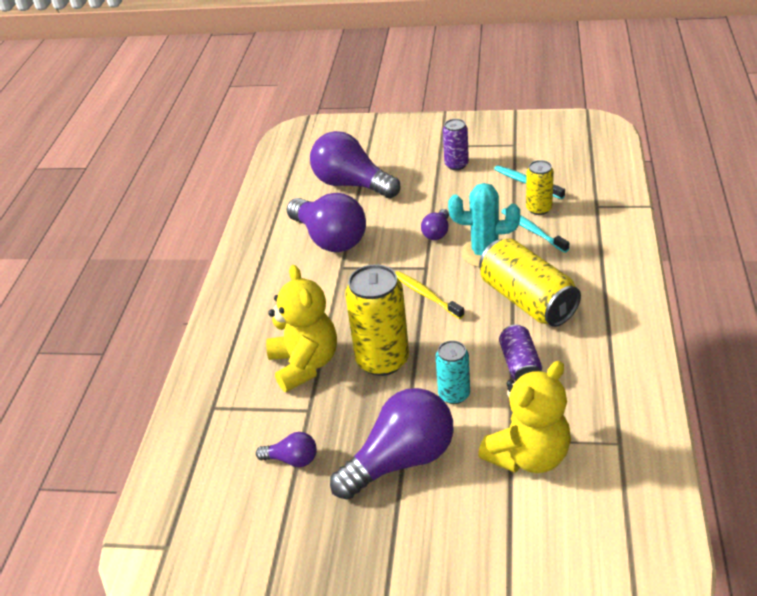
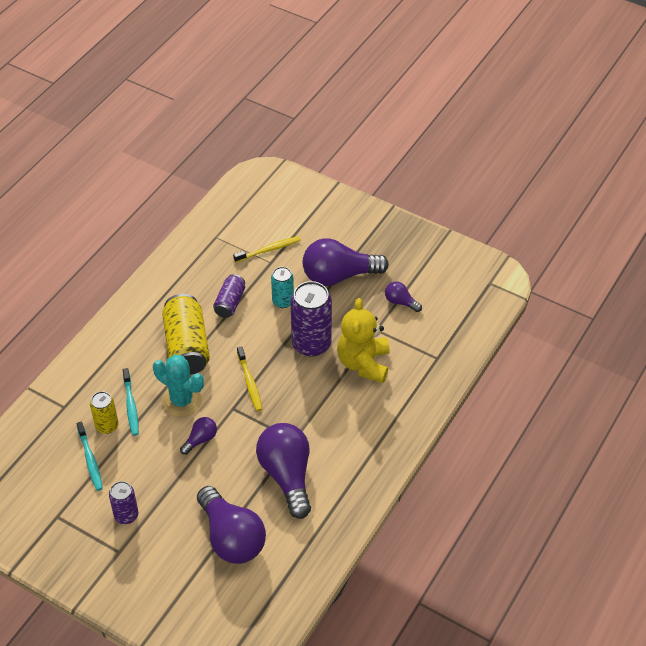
camera: 160 degrees left, 10 degrees up
(382, 360) = (311, 344): yellow can -> purple can
(528, 456) = (268, 250): yellow teddy bear -> yellow toothbrush

